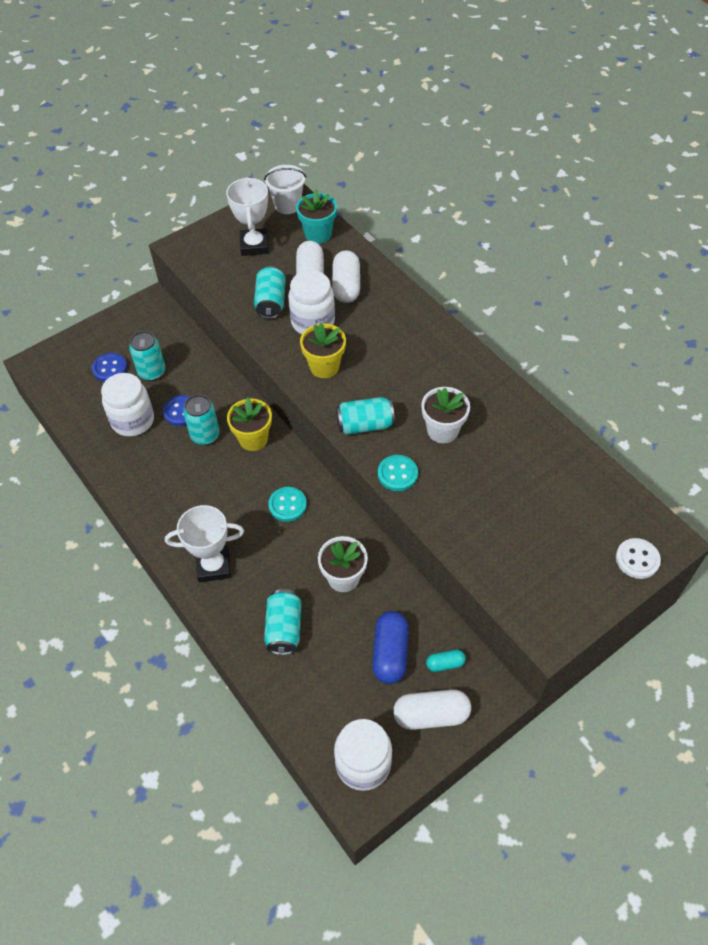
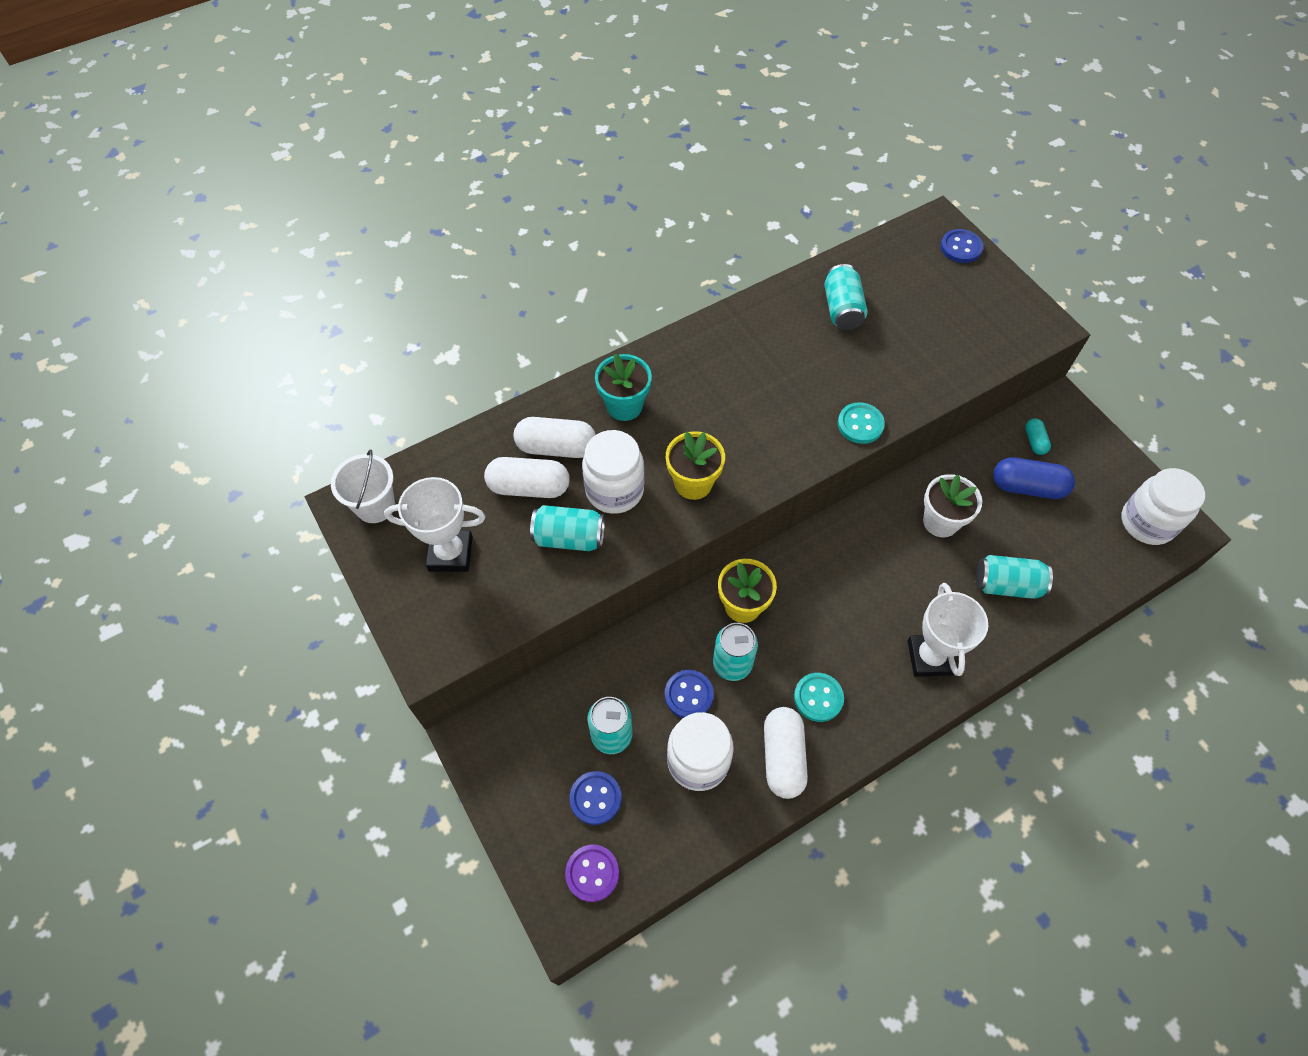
camera: 85 degrees left, 5 degrees up
(62, 372) = (592, 873): none -> purple button
(287, 505) = (844, 572): turquoise button -> turquoise button (818, 698)
(318, 234) = (448, 472): turquoise flower pot -> turquoise flower pot (624, 406)
(365, 425) = (789, 448): turquoise can -> turquoise can (842, 309)
(431, 715) = (1089, 460): white capsule -> white capsule (782, 757)
(442, 430) = (801, 375): white flower pot -> none
(637, 559) = (961, 247): white button -> blue button

